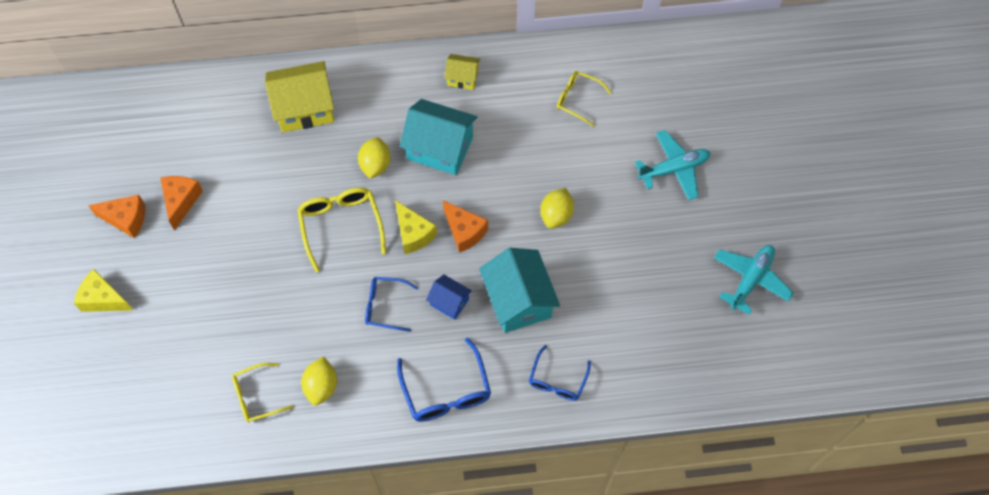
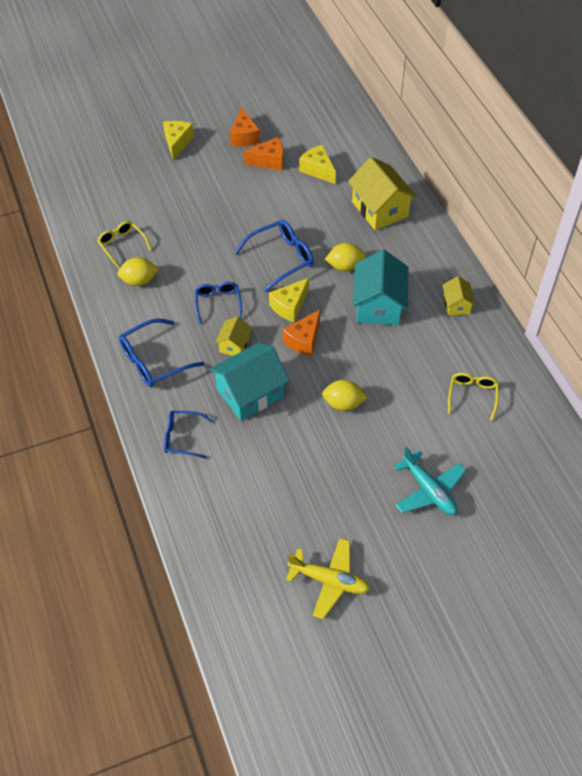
camera: 75 degrees right, 10 degrees down
(218, 153) = (317, 170): none -> yellow cheese
(341, 225) = (281, 258): yellow glasses -> blue glasses
(449, 302) = (234, 345): blue house -> yellow house
(750, 280) = (329, 581): turquoise plane -> yellow plane

